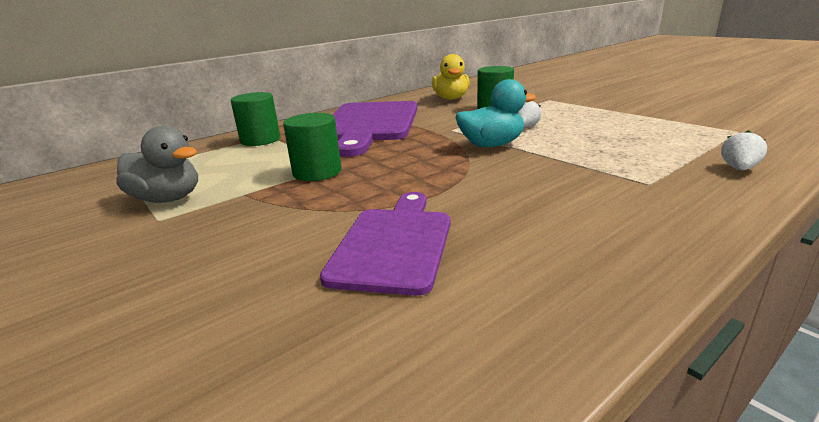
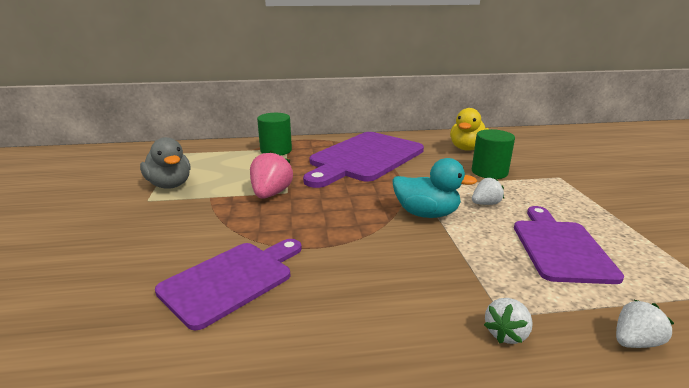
camera: 30 degrees right, 0 degrees up
(317, 172) = (271, 194): green cylinder -> pink strawberry
(617, 137) = (560, 247): none -> purple cutting board
(668, 192) = (506, 333): none -> white strawberry

